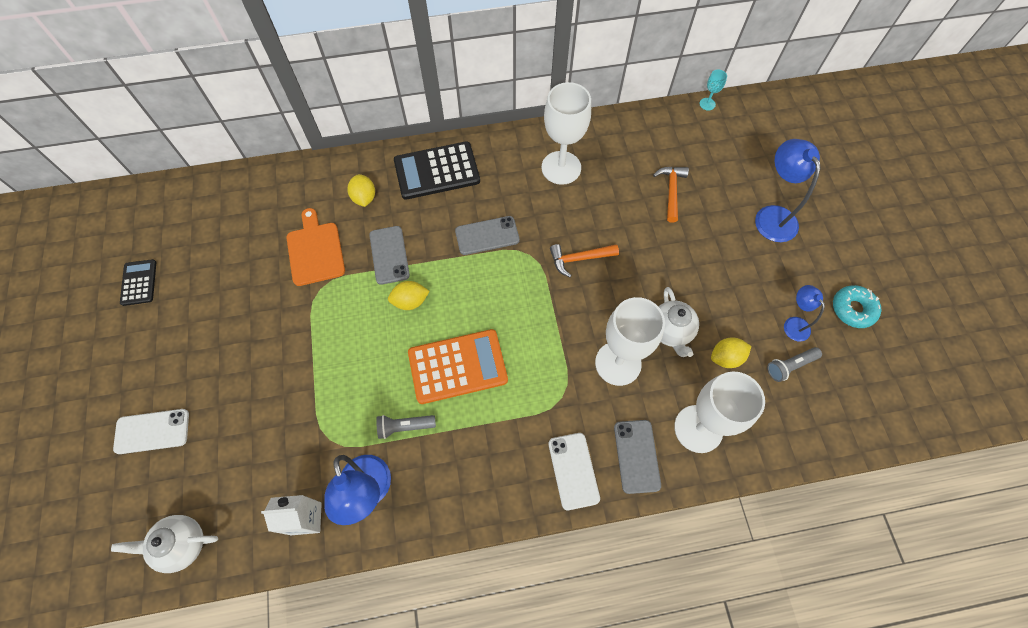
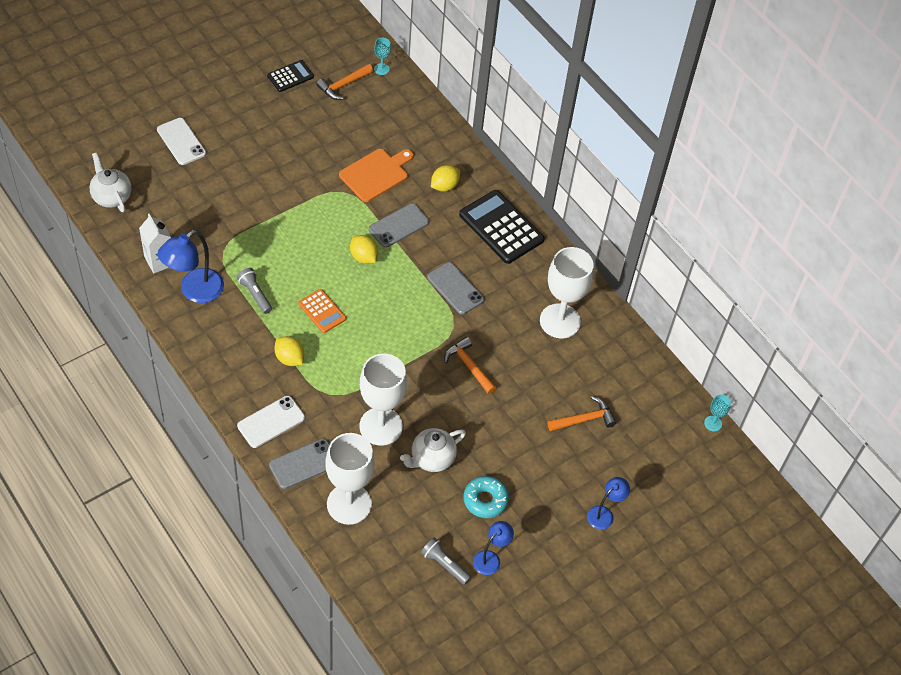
camera: 60 degrees right, 10 degrees down
(185, 237) = (343, 85): none -> orange hammer
(188, 195) = (381, 69): none -> turquoise goblet
(457, 366) = (322, 311): orange calculator -> orange calculator, size x0.55
(726, 357) = (427, 510): yellow lemon -> yellow lemon (289, 358)
(771, 215) = (604, 514): blue lamp -> blue lamp, size x0.58
(853, 309) = (533, 608): turquoise donut -> turquoise donut (485, 500)

